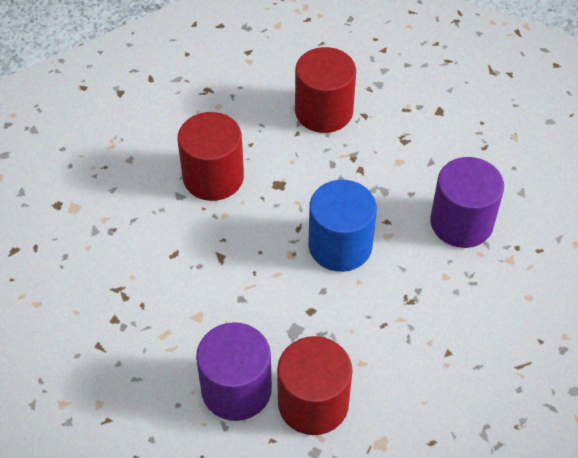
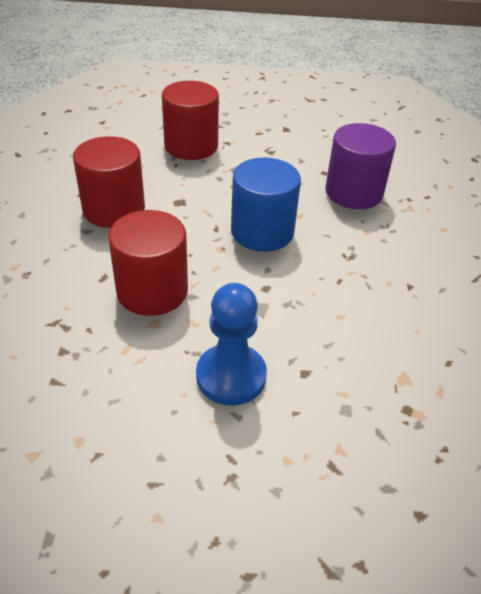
camera: 25 degrees left, 10 degrees down
(236, 389) = (231, 376): purple cylinder -> blue pawn
(313, 403) = (316, 364): red cylinder -> red cylinder (152, 291)

